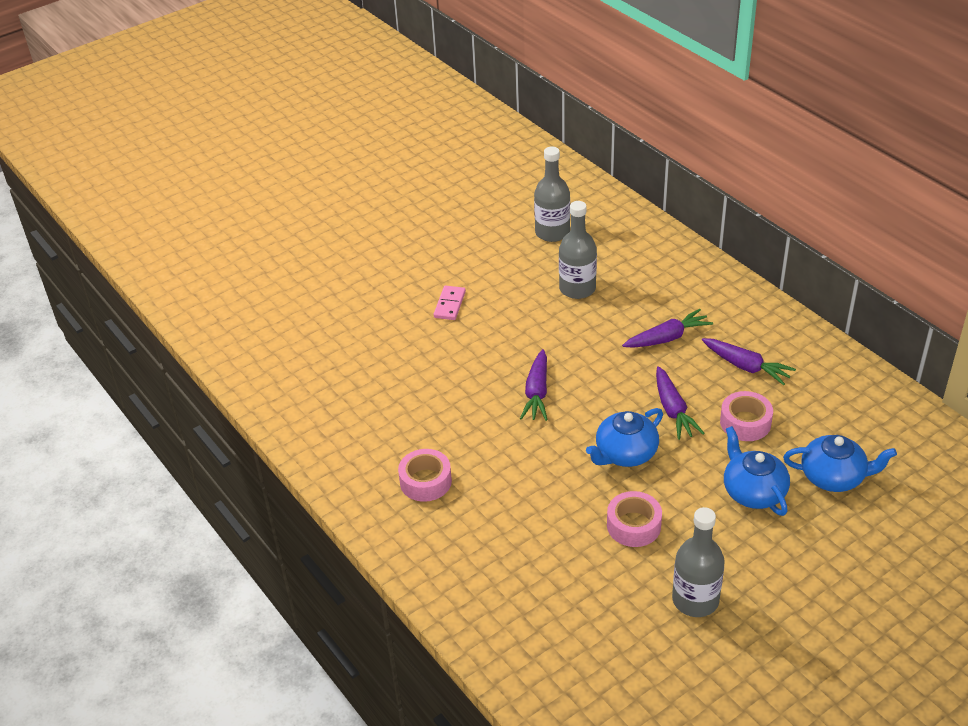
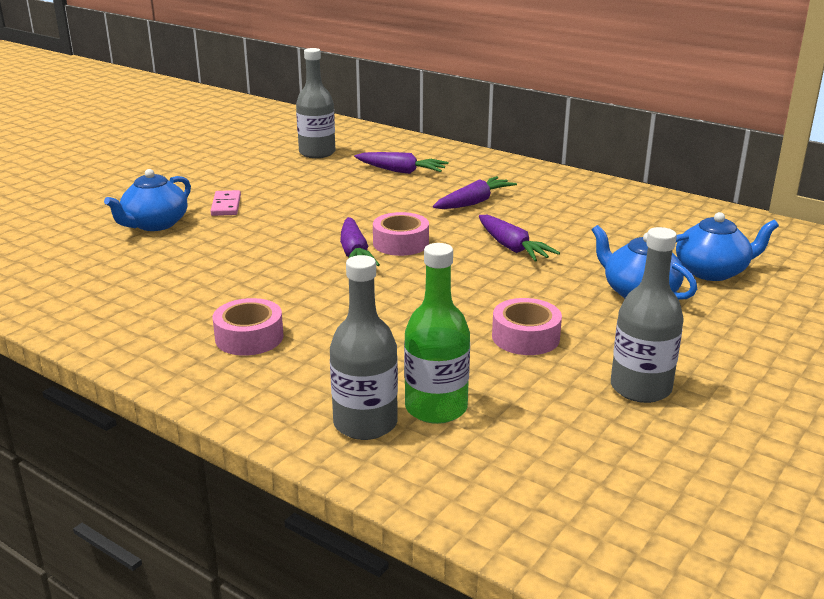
camera: 20 degrees left, 15 degrees down
(535, 586) = (436, 408): none -> green bottle
(577, 288) = (361, 182): grey bottle -> grey bottle (365, 423)
(625, 453) = (480, 284): blue teapot -> blue teapot (154, 224)
(745, 423) = (593, 247): pink tape -> pink tape (401, 243)
(746, 367) = (566, 211): purple carrot -> purple carrot (401, 171)

